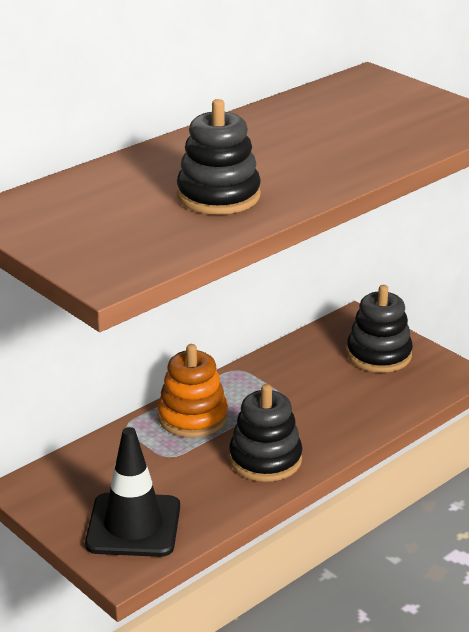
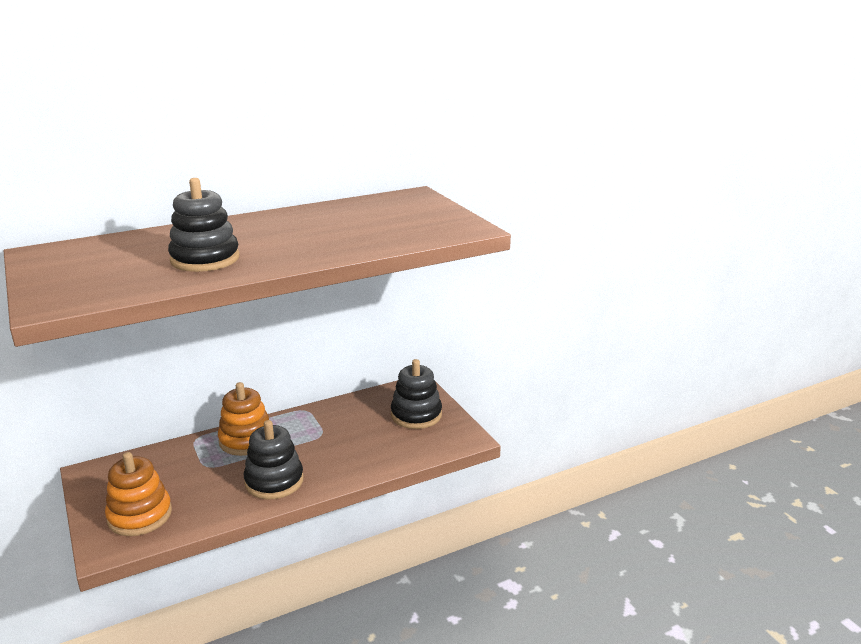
camera: 15 degrees right, 5 degrees down
(133, 525) = (140, 515): black traffic cone -> orange stacking toy

